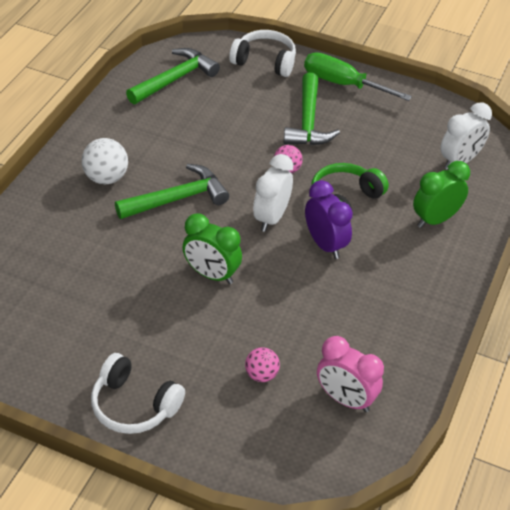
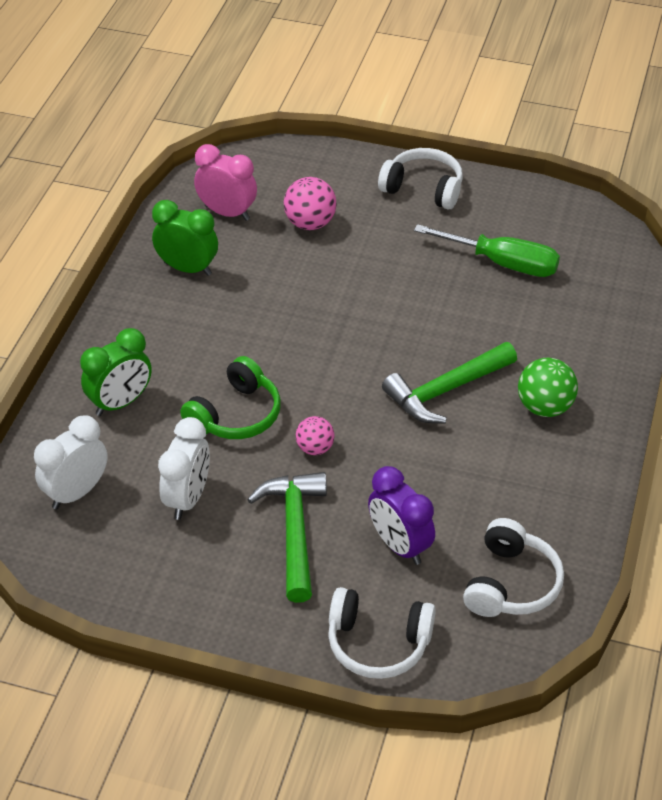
camera: 175 degrees right, 0 degrees up
(106, 178) = (544, 407): white ball -> green ball
(175, 79) = (511, 583): green hammer -> white headphones
(211, 274) = (381, 308): green clock -> green clock (187, 268)
(261, 375) = (310, 223): pink ball -> pink ball, size x1.56
(271, 218) = (325, 380): white clock -> white clock (187, 498)
(325, 245) = (256, 355): purple clock -> purple clock (399, 545)
(343, 84) = (246, 612): green screwdriver -> green screwdriver (502, 263)

